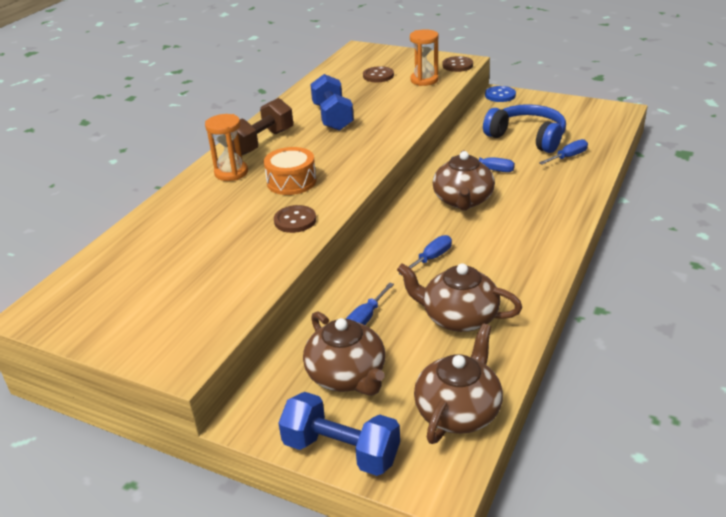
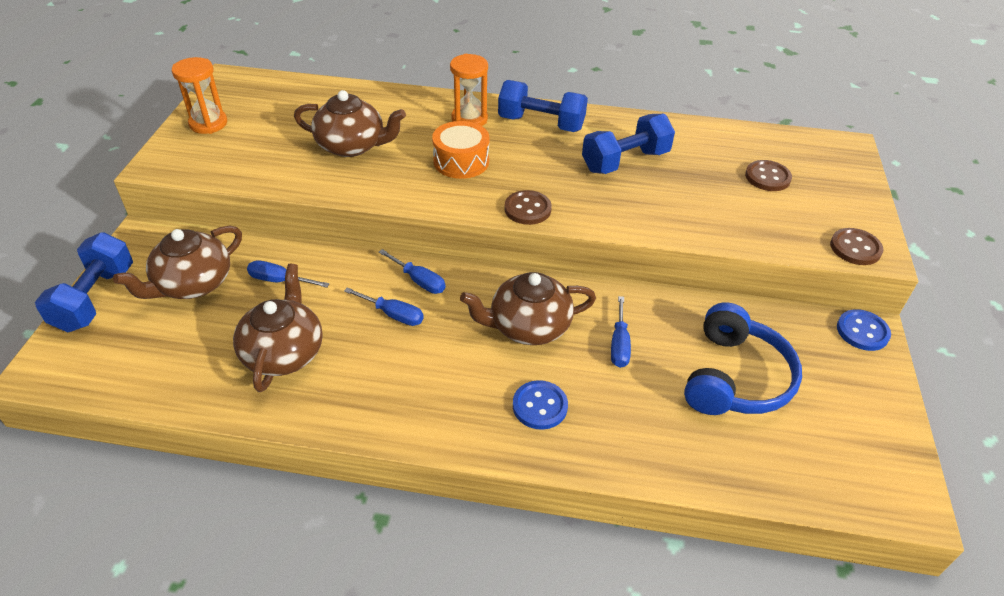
camera: 70 degrees right, 10 degrees up
(261, 142) = (541, 124): brown dumbbell -> blue dumbbell
(295, 220) = (383, 179): brown button -> brown button (527, 209)
(424, 80) = (780, 221): orange hourglass -> orange hourglass (208, 123)
(458, 411) = (135, 371): brown teapot -> brown teapot (352, 146)
(538, 205) = (540, 406): none -> blue button
(568, 157) = (694, 433): blue screwdriver -> blue screwdriver (419, 281)

